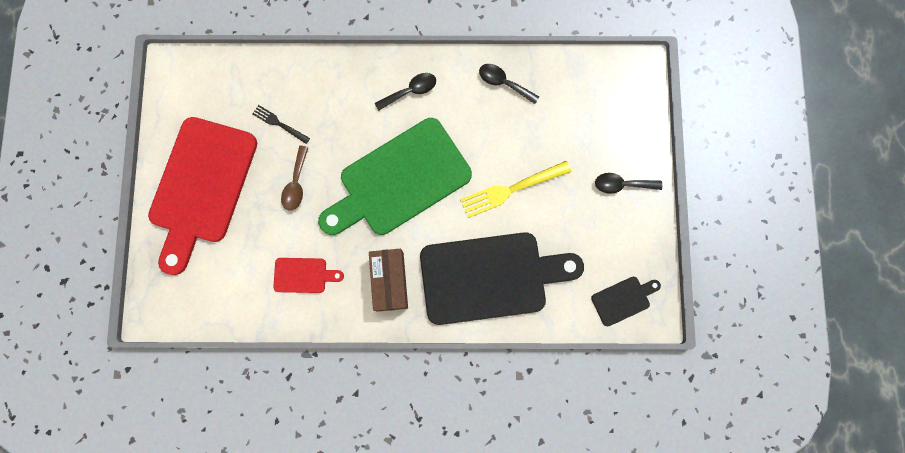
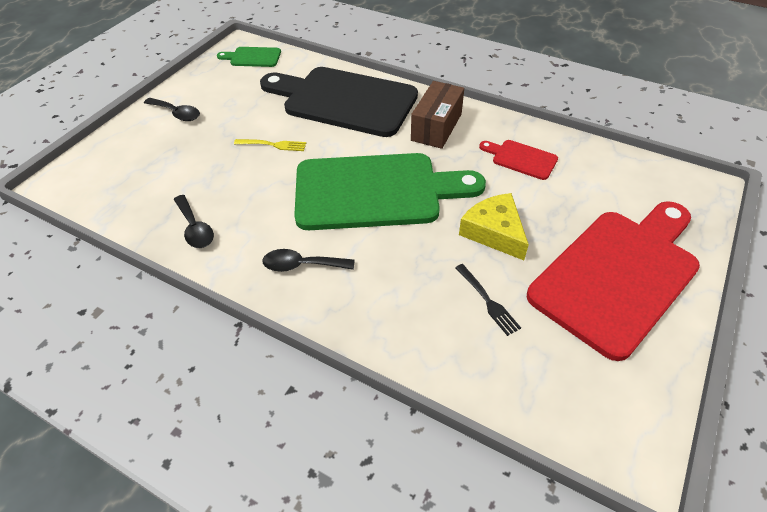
camera: 150 degrees left, 30 degrees down
(296, 184) = (494, 232): brown spoon -> yellow cheese
(511, 189) = (273, 145): yellow fork -> yellow fork, size x0.57
(623, 299) = (253, 57): black cutting board -> green cutting board

